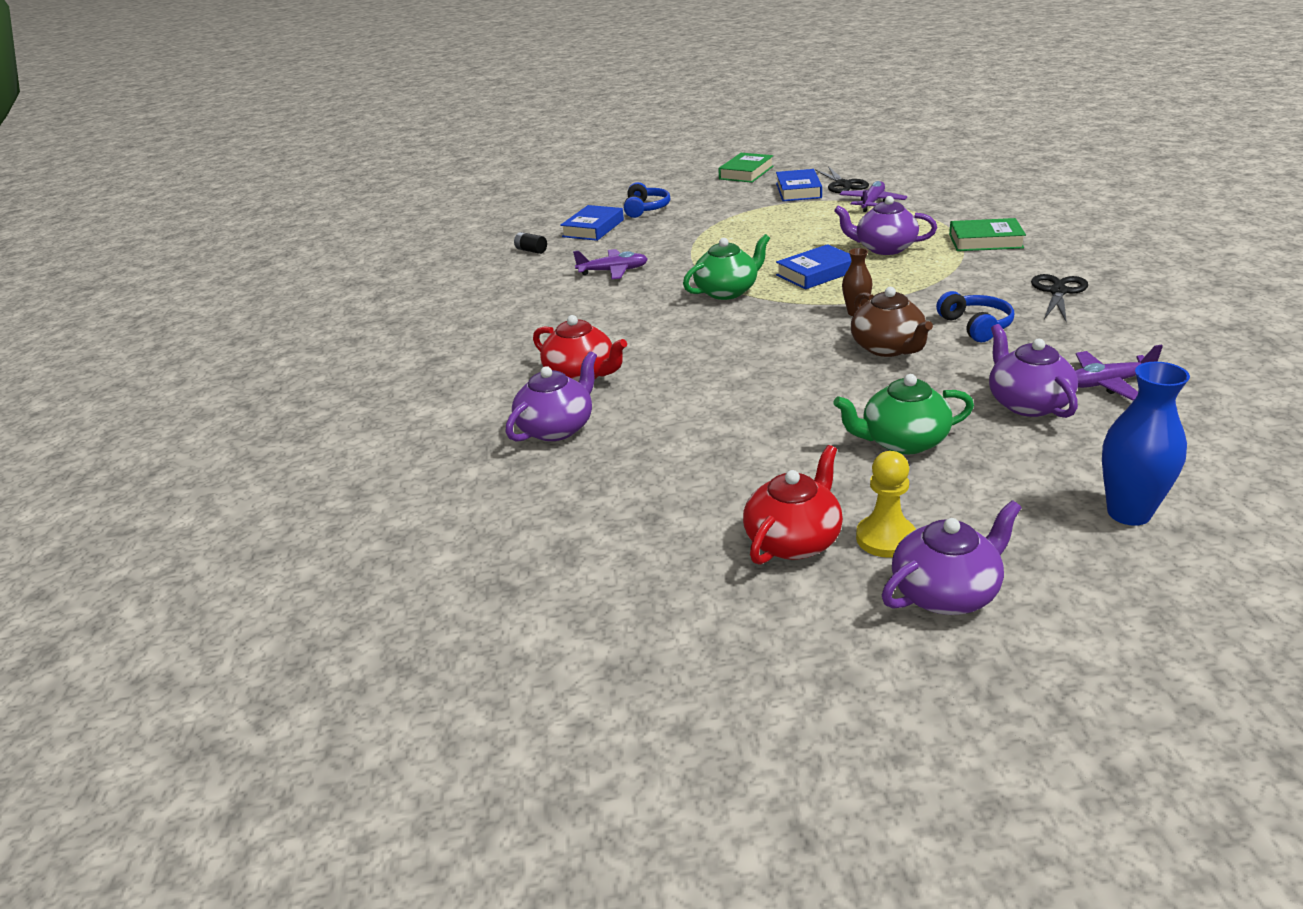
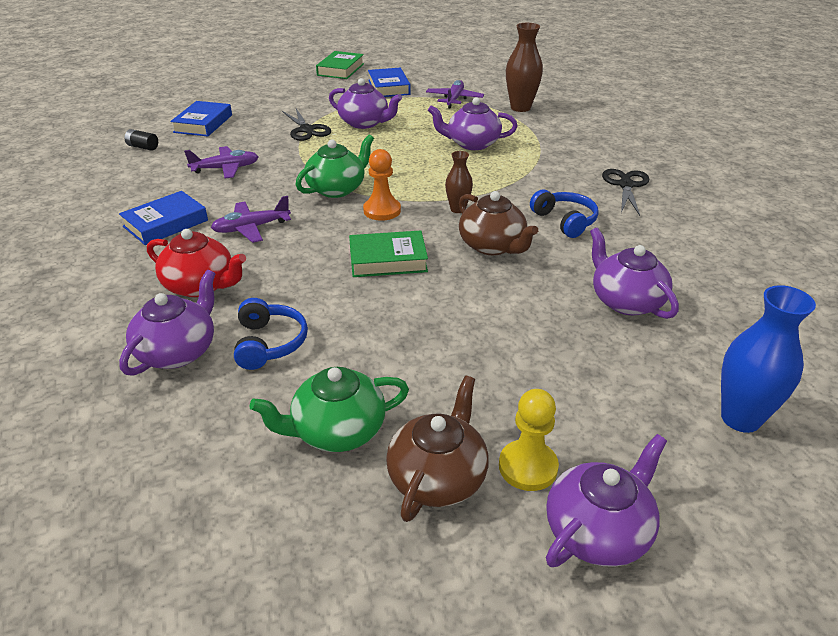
camera: 15 degrees left, 5 degrees up
(646, 209) = (252, 104): blue headphones -> blue headphones (269, 343)
(766, 227) = (364, 123): none -> purple teapot
(772, 312) = (382, 211): none -> orange pawn
(794, 540) = (438, 477): red teapot -> brown teapot
(816, 273) = (416, 169): blue book -> blue book (165, 223)
(843, 184) = (427, 82): black scissors -> black scissors (307, 130)
(902, 441) = (523, 349): green teapot -> green teapot (337, 431)
(949, 211) = (520, 108): none -> brown vase
(985, 241) = (556, 136): green book -> green book (388, 260)
(1108, 383) = (688, 277): purple plane -> purple plane (251, 228)

